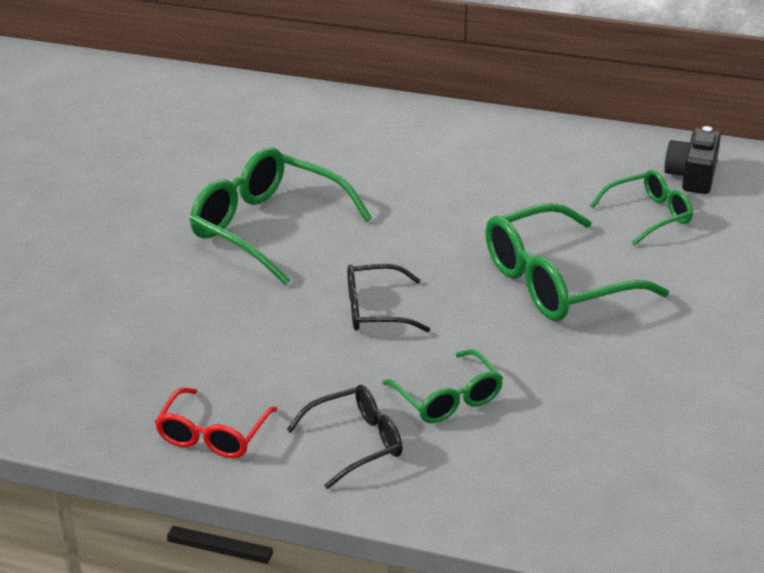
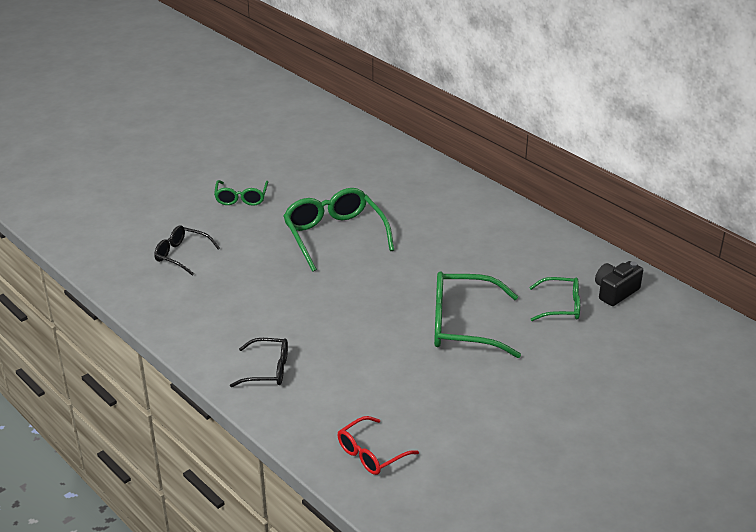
camera: 30 degrees right, 0 degrees up
(213, 434) = (203, 337): red glasses -> red glasses (371, 453)
(376, 310) = (347, 303): black glasses -> black glasses (182, 255)
(448, 398) = (337, 366): green glasses -> green glasses (241, 198)

